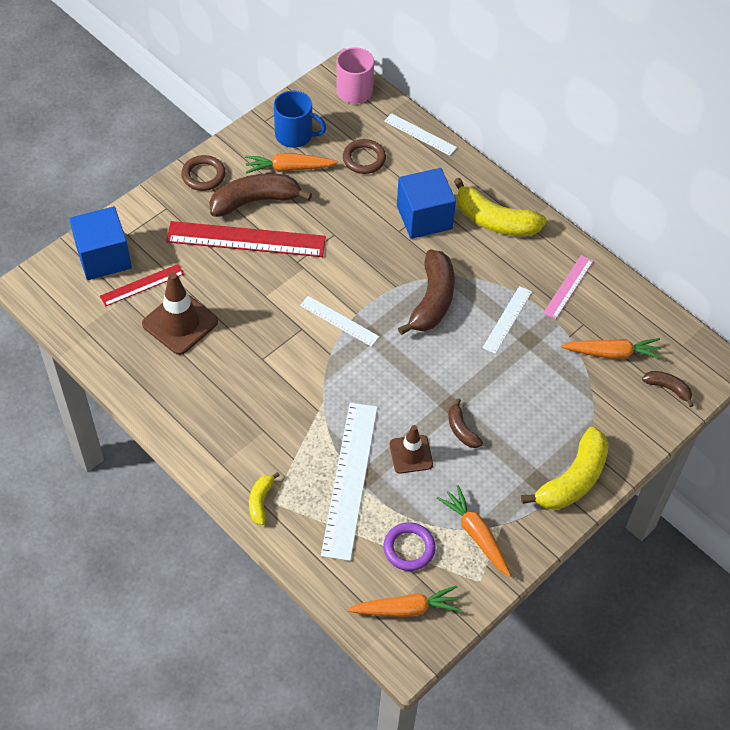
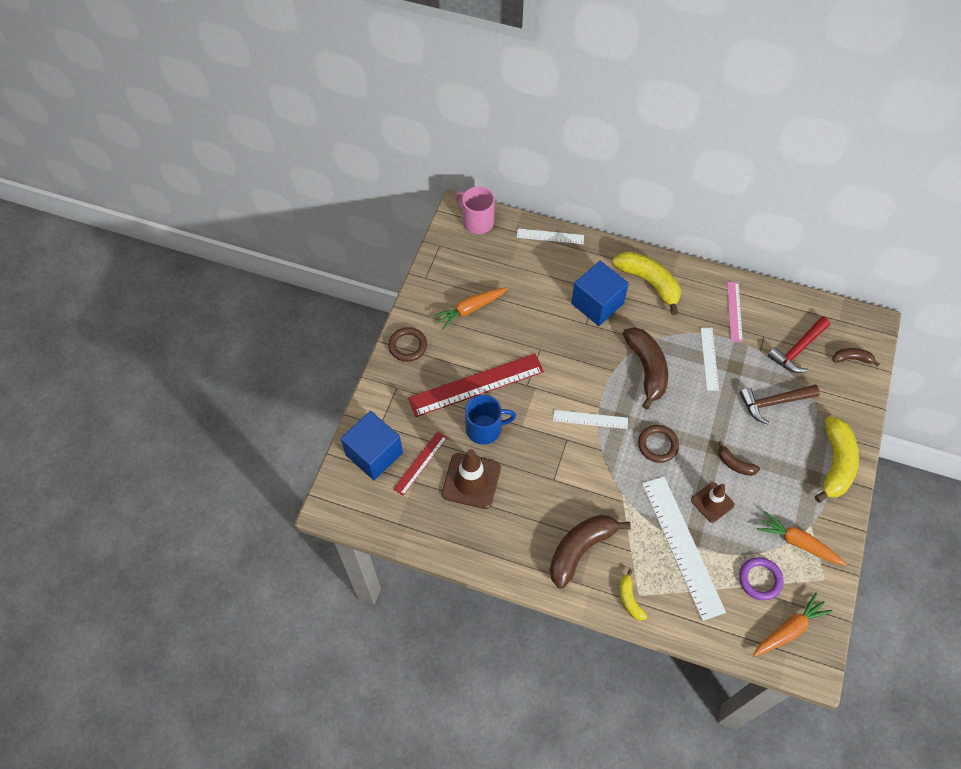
camera: 25 degrees left, 5 degrees up
(255, 201) = (462, 349): brown banana -> brown banana (580, 549)
(295, 135) = (457, 279): blue mug -> blue mug (485, 429)
(364, 159) = (522, 275): brown ring -> brown ring (657, 445)
(494, 221) = (649, 283): yellow banana -> yellow banana turned 135 degrees counterclockwise
(547, 391) = (773, 402): none -> brown hammer
(612, 353) = (797, 350): orange carrot -> red hammer

